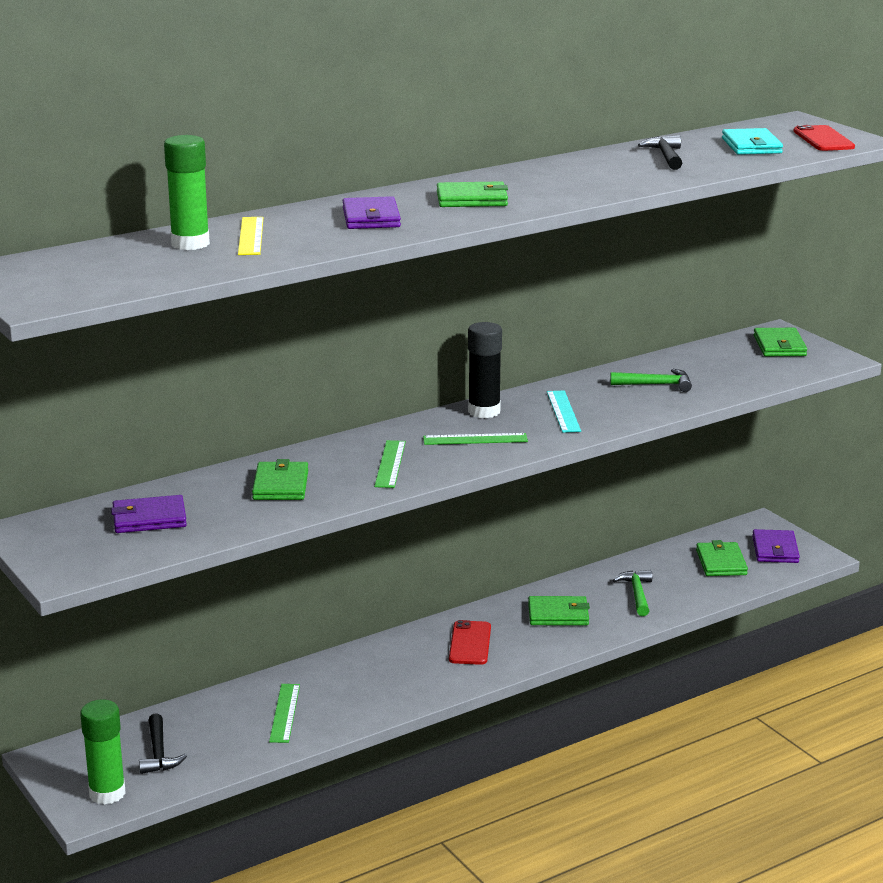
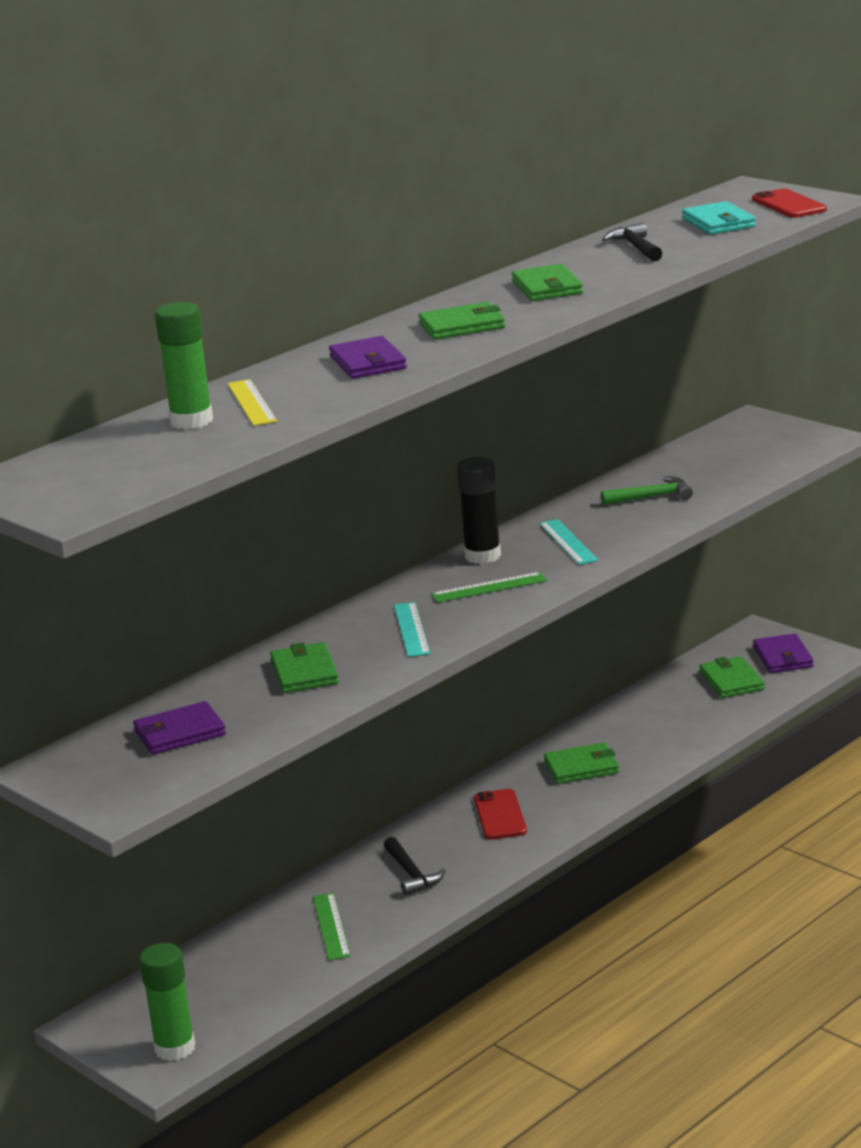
camera: 10 degrees left, 0 degrees up
(158, 753) = (211, 995): black hammer -> black hammer (411, 874)
(390, 464) = (411, 629): green ruler -> turquoise ruler
(637, 594) = (656, 730): green hammer -> none
(779, 346) = (761, 434): green wallet -> green wallet (547, 288)

